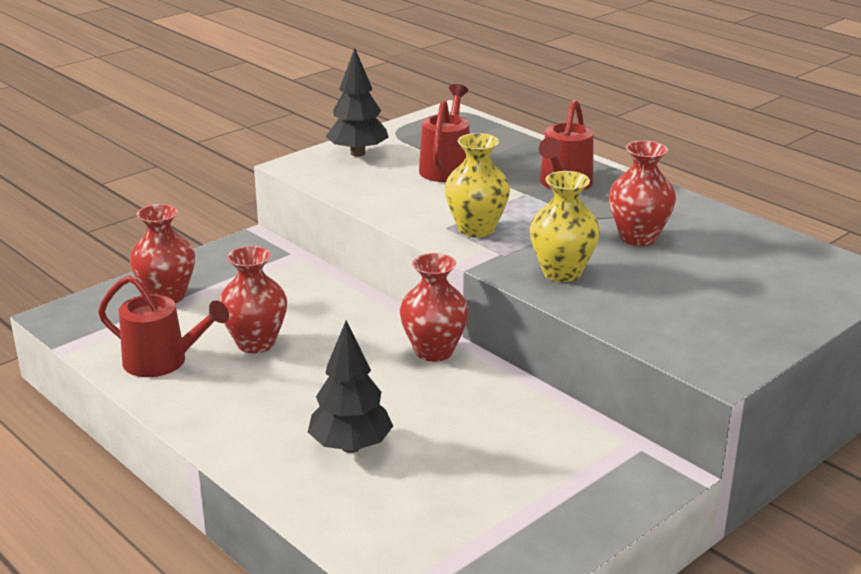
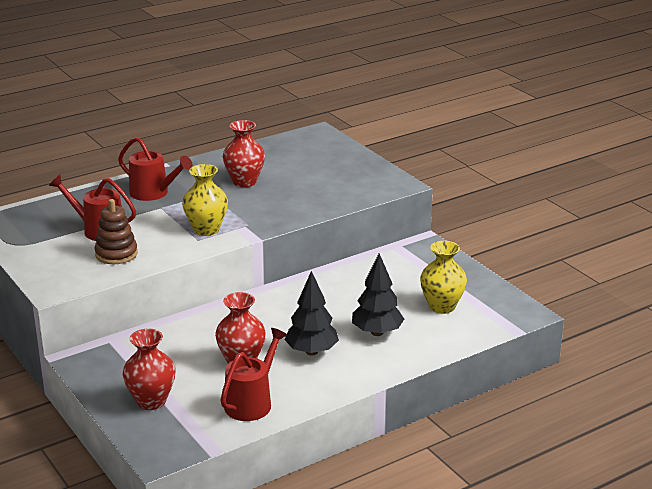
camera: 80 degrees left, 0 degrees up
(358, 153) = (46, 262): black tree -> black tree (311, 351)
(389, 185) = (116, 254): none -> brown stacking toy
(434, 351) = (279, 295): red vase -> none
(562, 272) = (279, 210): yellow vase -> yellow vase (442, 306)

